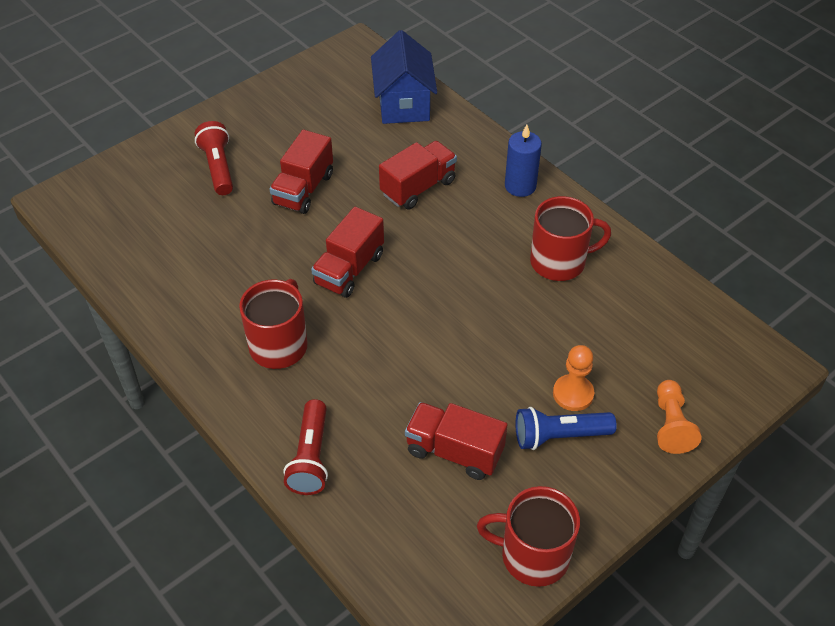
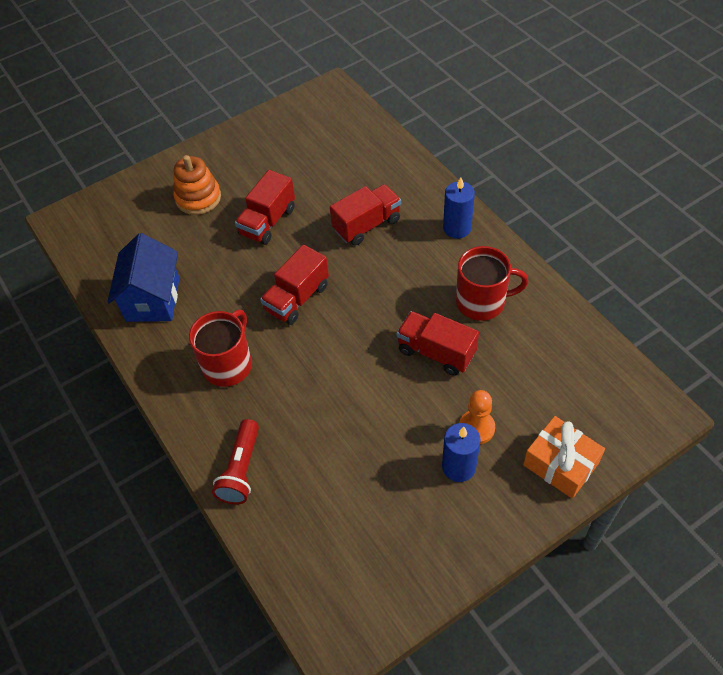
camera: 10 degrees right, 5 degrees up
(218, 167) = (198, 198): red flashlight -> orange stacking toy
(404, 104) = (365, 146): blue house -> blue house (153, 299)
(454, 451) = (365, 474): red truck -> red truck (436, 352)
(533, 555) = (420, 576): red mug -> none
(559, 436) = (459, 467): blue flashlight -> blue candle
(671, 425) = (560, 464): orange pawn -> orange gift

